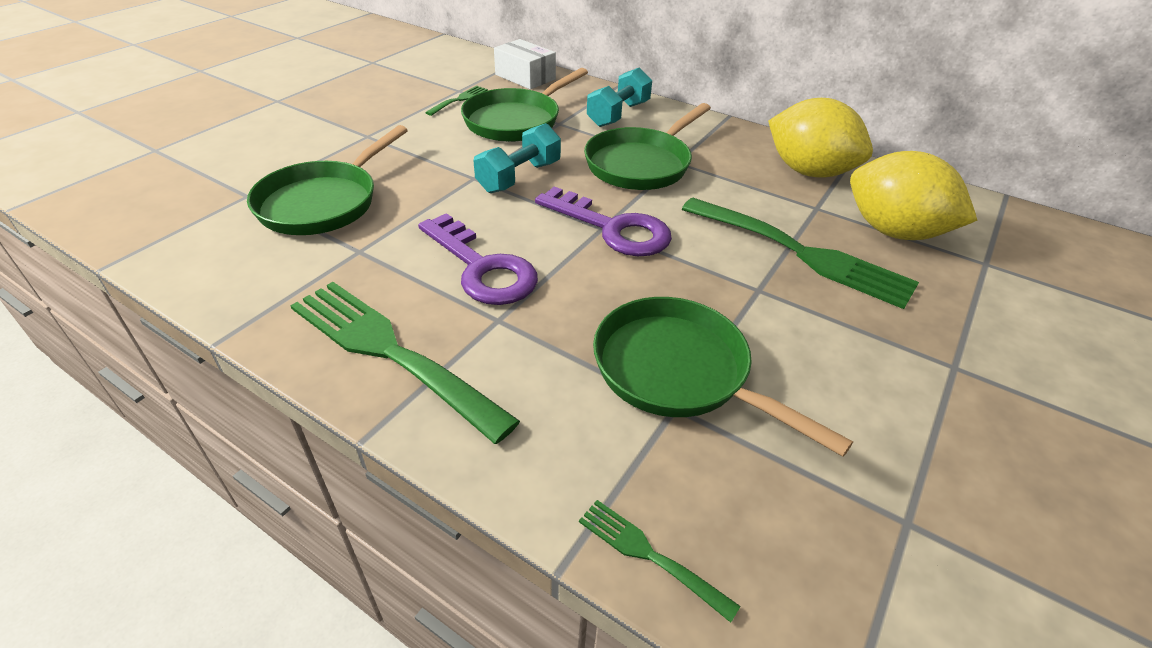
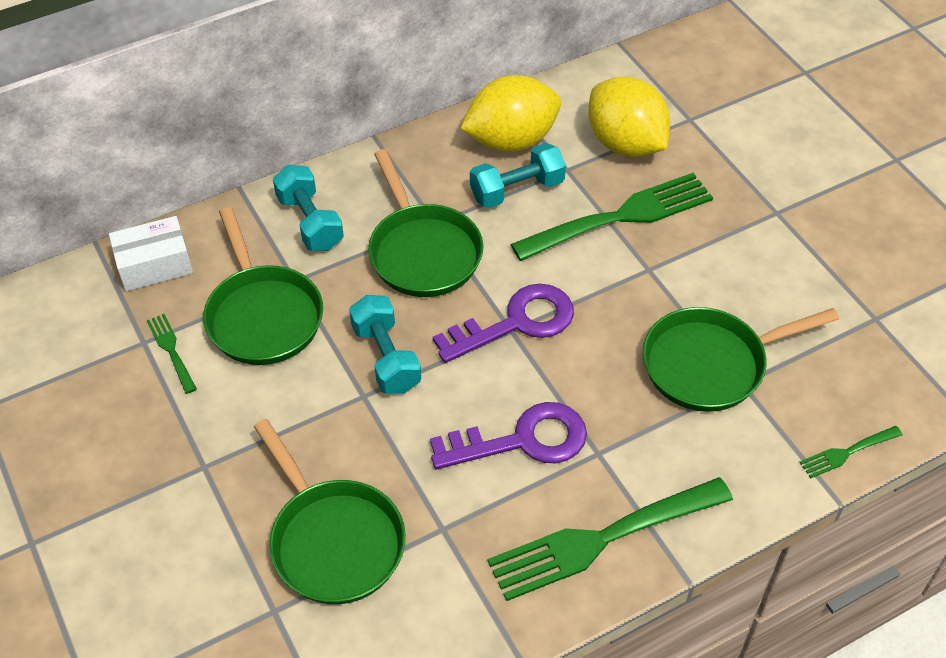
camera: 60 degrees left, 10 degrees up
(759, 189) = (517, 190): none -> turquoise dumbbell
(893, 232) = (625, 144): yellow lemon -> yellow lemon turned 75 degrees clockwise

